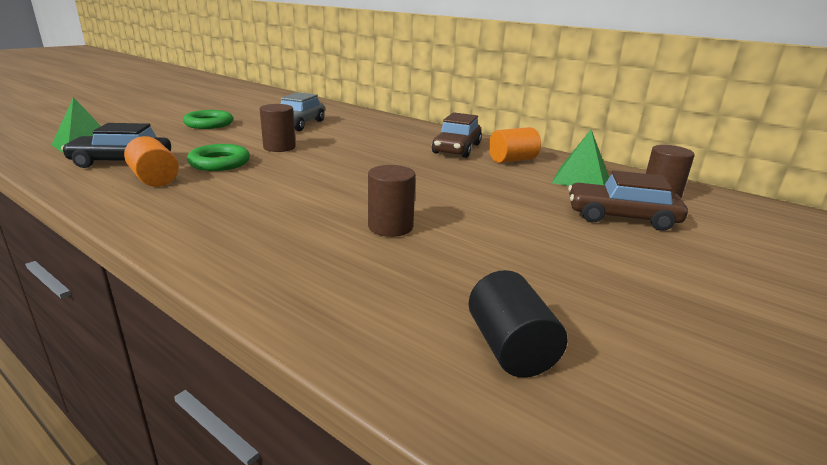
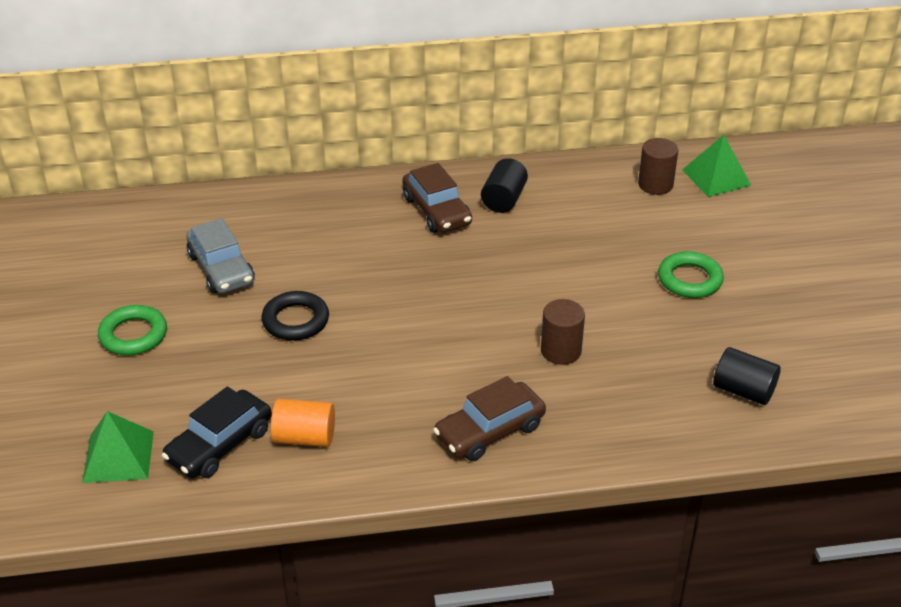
camera: 45 degrees left, 15 degrees up
(219, 163) = (301, 380): green ring -> green ring (689, 279)
(279, 147) = (295, 320): brown cylinder -> black ring
(512, 160) = (503, 199): orange cylinder -> black cylinder
(580, 179) = (585, 196): green pyramid -> green pyramid (716, 177)
(621, 217) = (663, 233): brown car -> brown car (489, 431)

